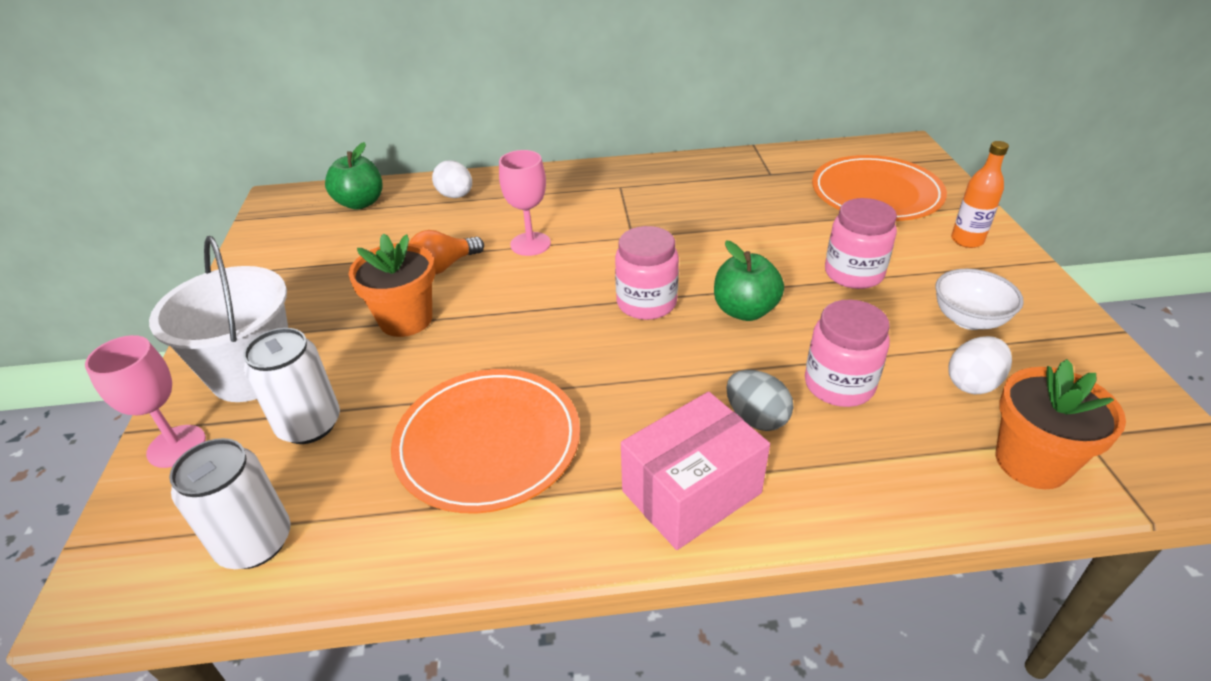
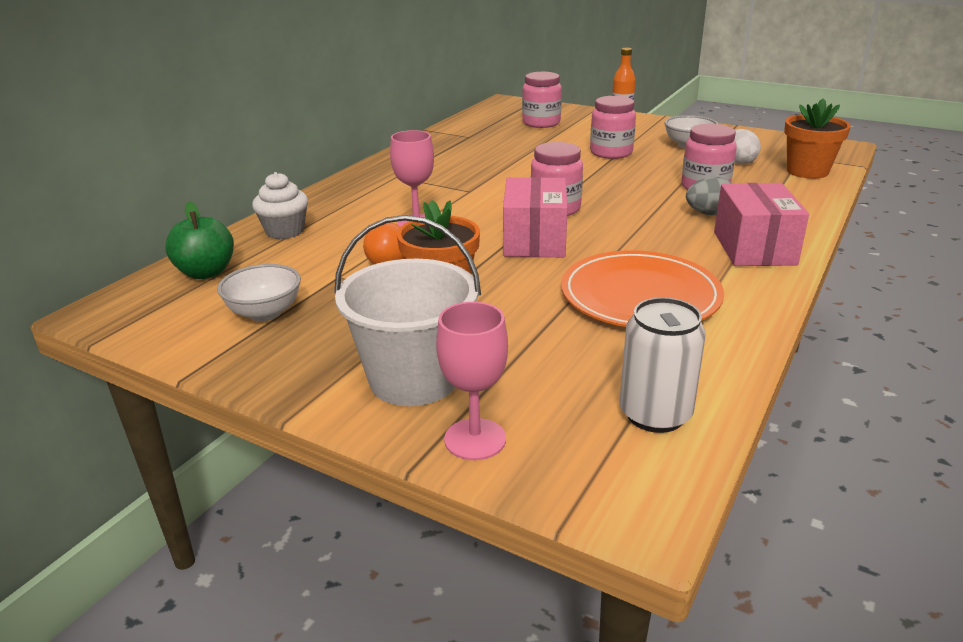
camera: 55 degrees left, 10 degrees down
(309, 424) = (530, 363): white can -> none
(315, 258) = (265, 313): none -> white bowl
(456, 196) = (285, 231): white egg -> white cupcake
(556, 323) = (534, 240): none -> pink box
(744, 310) = (605, 187): green apple -> none
(876, 193) = (541, 123): orange plate -> pink jar

